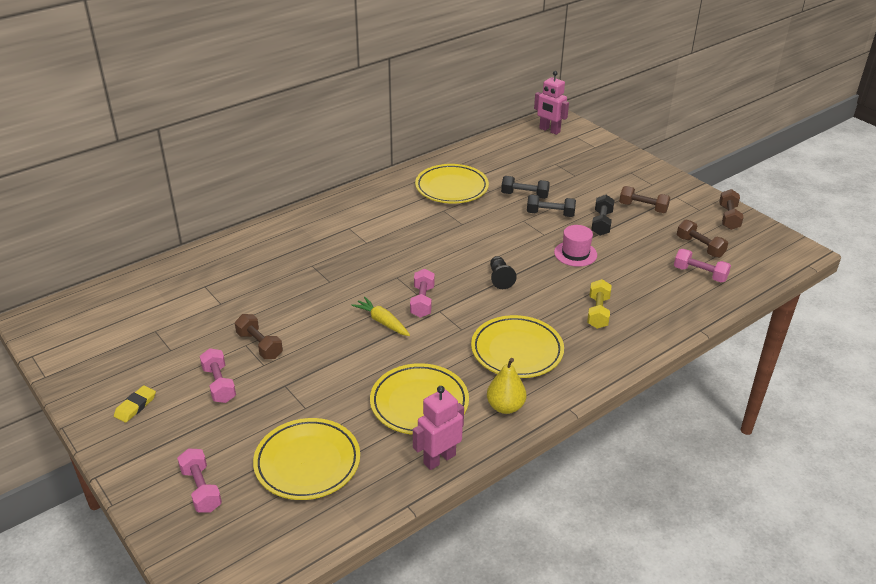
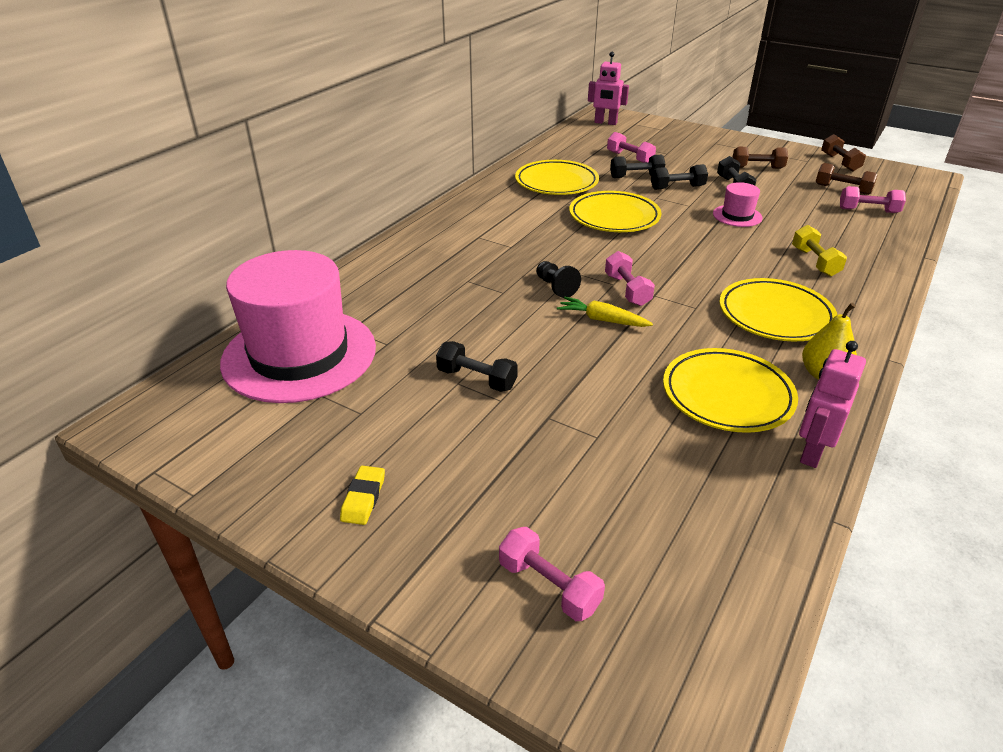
camera: 20 degrees left, 0 degrees up
(160, 297) = (299, 354): none -> pink hat
(219, 384) = (461, 438): pink dumbbell -> pink dumbbell (630, 158)
(259, 345) = (476, 379): brown dumbbell -> black dumbbell
(307, 463) = (661, 504): yellow plate -> yellow plate (614, 217)
(500, 278) = (687, 252): black pawn -> black pawn (555, 287)

